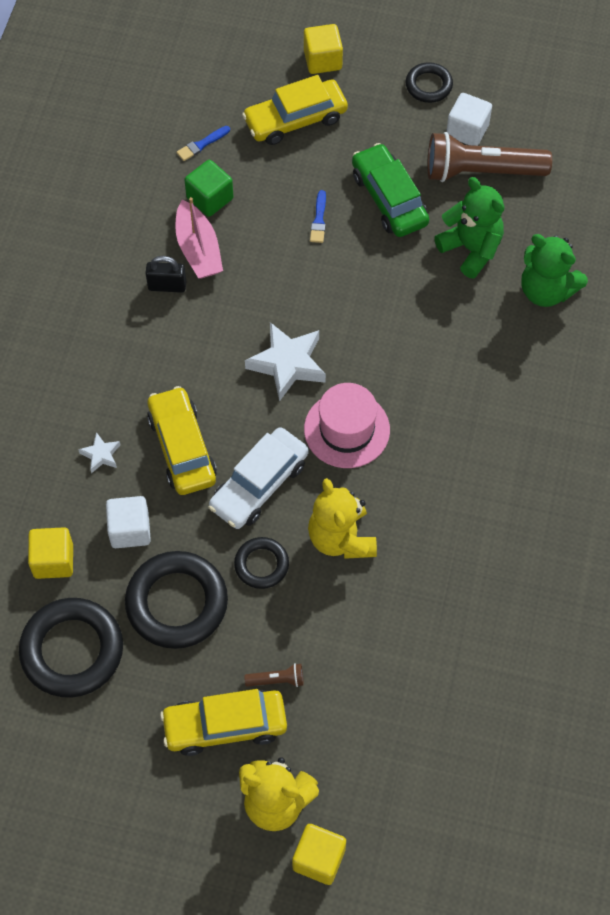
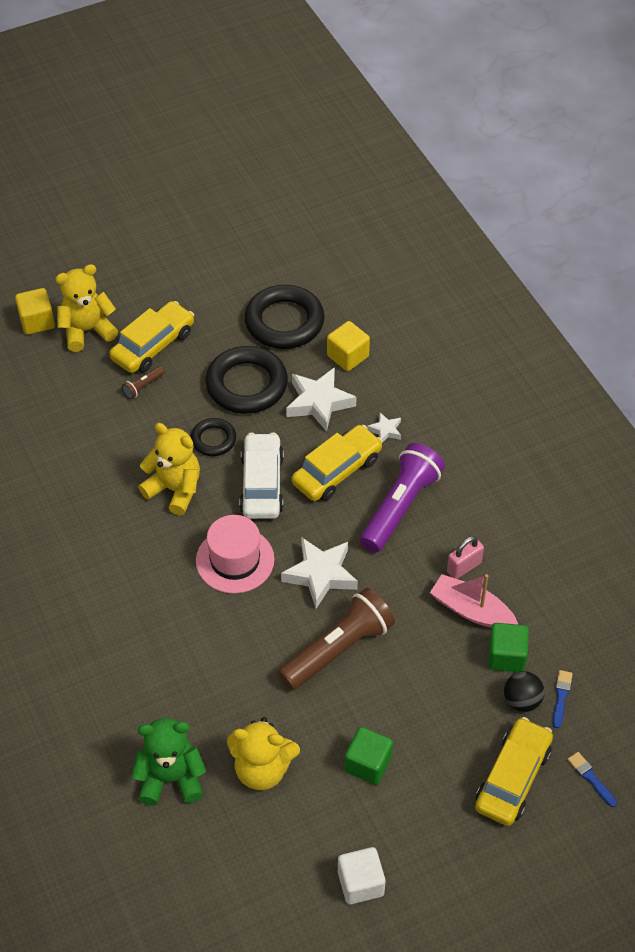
camera: 140 degrees right, 10 degrees down
(130, 530) = (319, 402): white cube -> white star
(163, 374) = (400, 506): none -> purple flashlight
(167, 286) = (464, 567): black padlock -> pink padlock
(182, 448) = (337, 471): yellow car -> yellow car turned 75 degrees counterclockwise
(233, 161) = (522, 701): none -> black ball
(319, 220) = (406, 702): blue brush -> blue brush (591, 778)
(322, 60) = (549, 856): yellow cube -> none
(389, 198) = (368, 764): green car -> green cube
(428, 85) = (435, 904): black ring -> none
(471, 249) = (262, 769): green teddy bear -> yellow teddy bear
(481, 171) = (314, 850): brown flashlight -> brown flashlight (338, 649)

